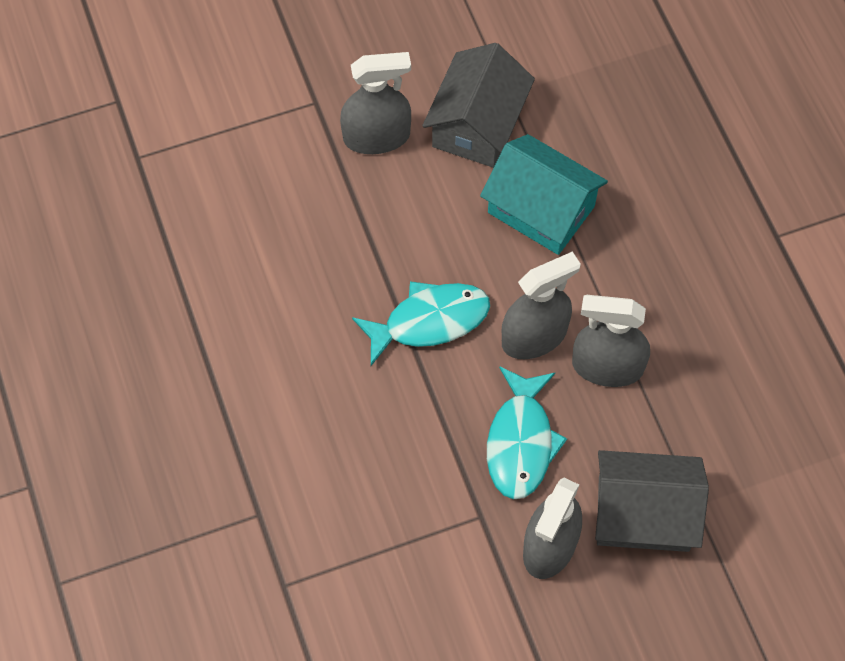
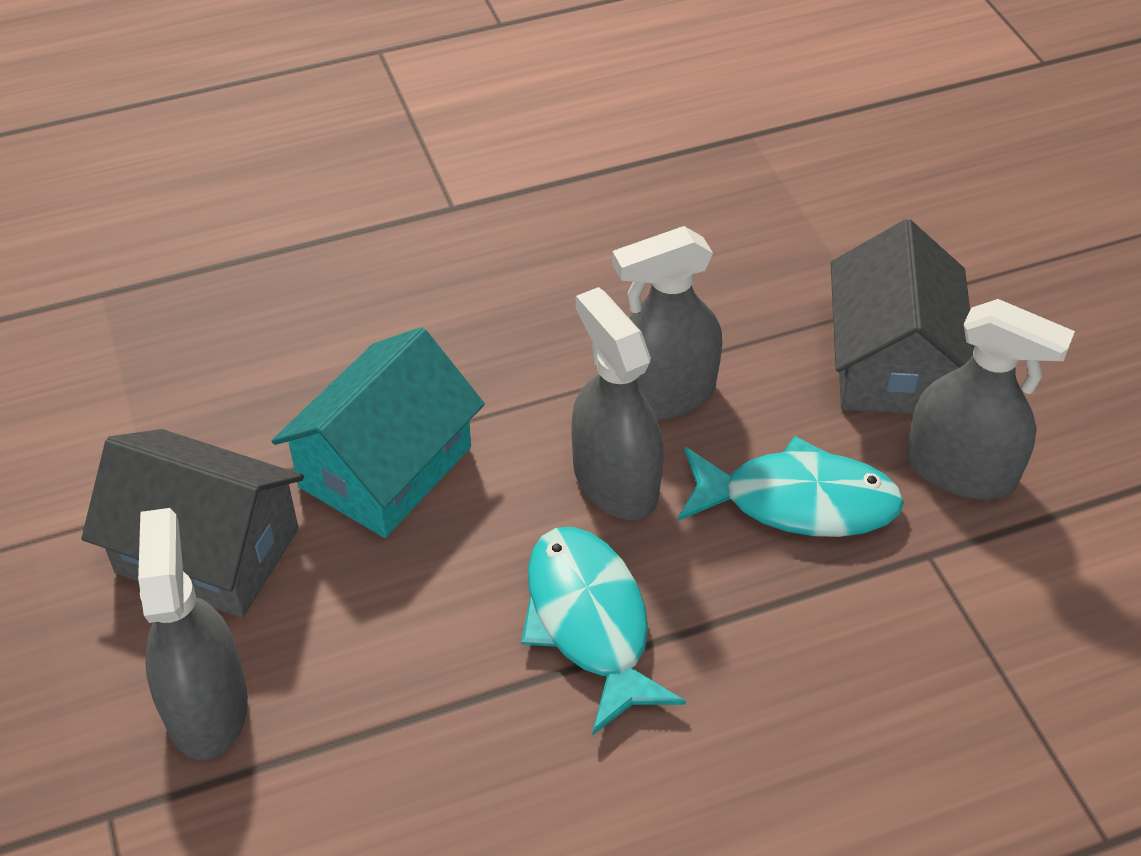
camera: 90 degrees left, 15 degrees down
(607, 366) = (663, 394): grey spray bottle -> grey spray bottle turned 60 degrees clockwise

